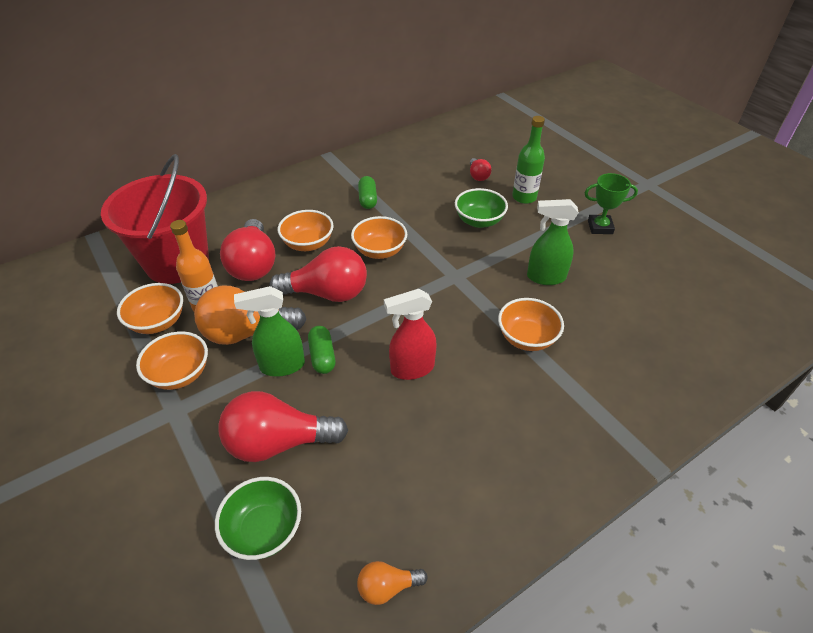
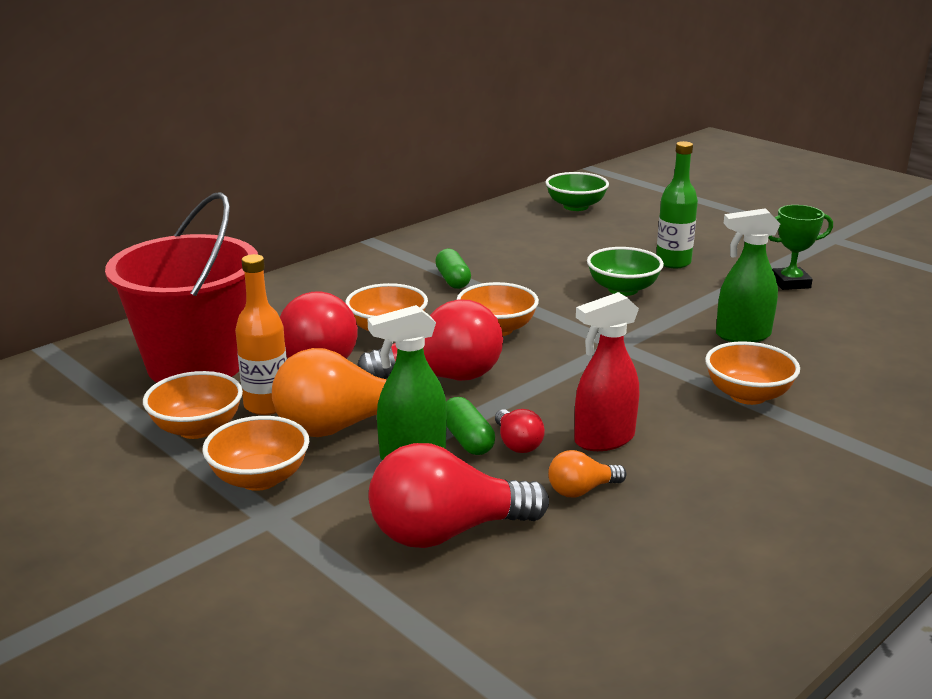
camera: 10 degrees left, 20 degrees down
(264, 530) = (472, 623): green bowl -> green bowl (576, 206)
(387, 587) = (682, 658): orange light bulb -> orange light bulb (581, 490)
(478, 176) = (598, 246): red light bulb -> red light bulb (517, 443)

